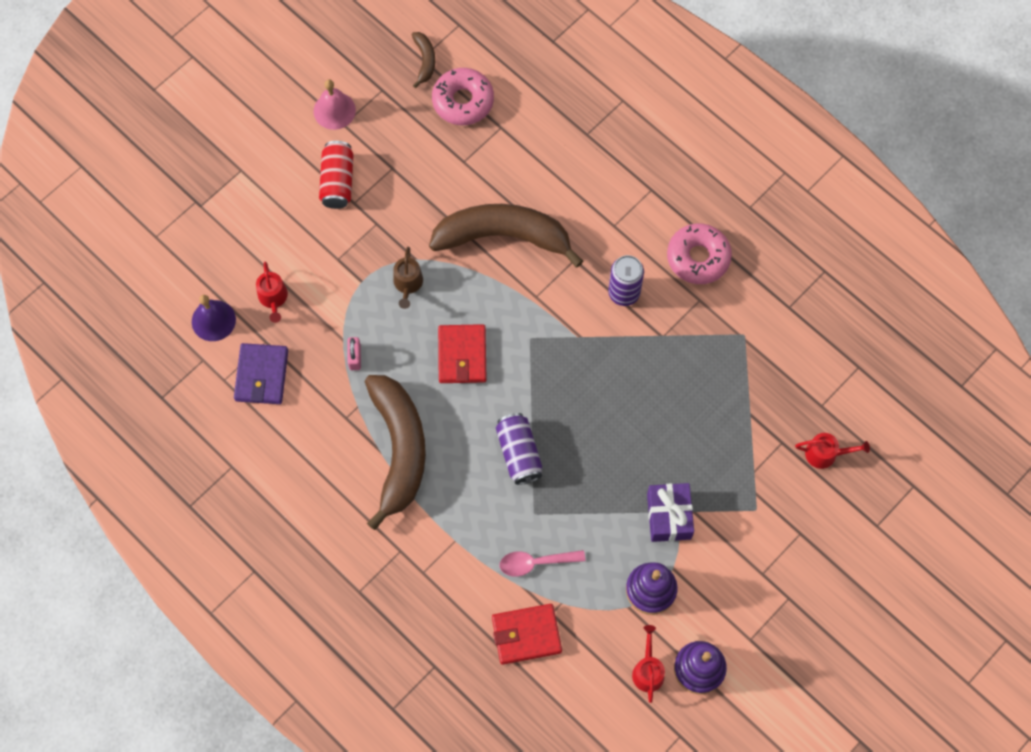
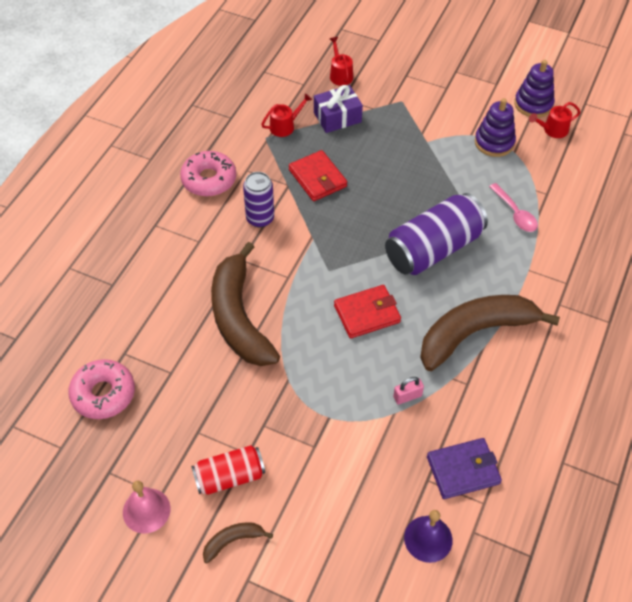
camera: 110 degrees left, 15 degrees down
(273, 298) = (380, 490): red watering can -> red watering can (285, 126)
(408, 284) = (316, 377): brown watering can -> none
(425, 60) = (63, 443): brown banana -> brown banana (233, 541)
(519, 453) = (433, 249): purple can -> purple can, size x1.68
(526, 635) = (572, 204): red wallet -> red wallet (317, 178)
(669, 516) = (433, 146): purple gift -> purple gift (337, 117)

